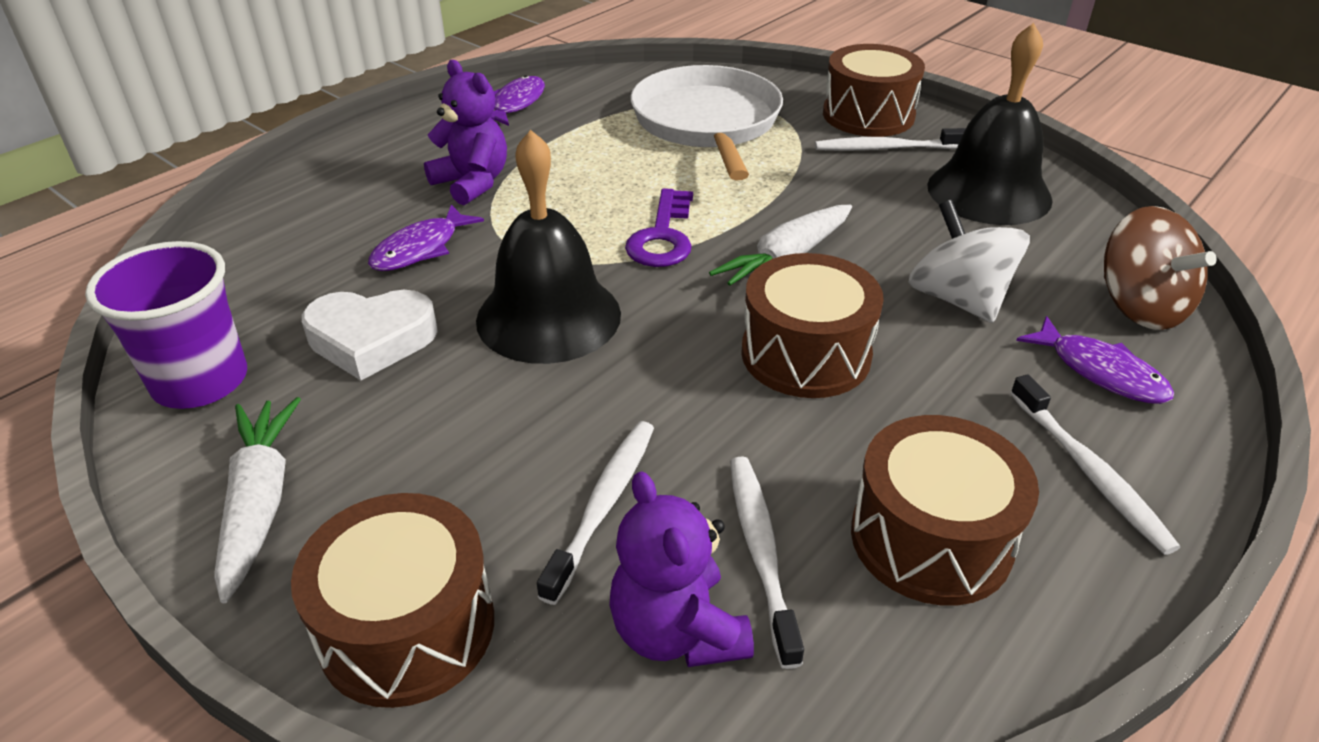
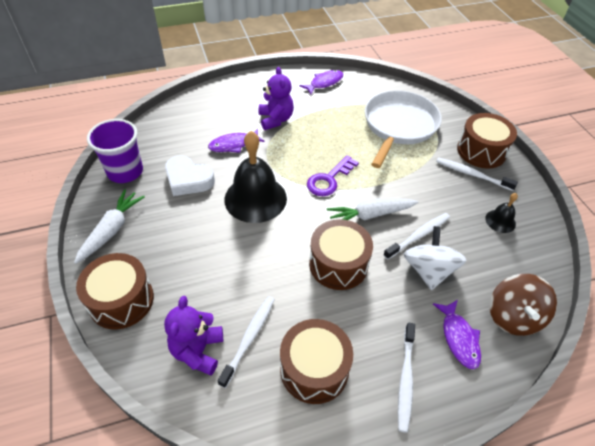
camera: 30 degrees right, 10 degrees up
(603, 505) = (212, 289): white toothbrush -> white toothbrush (418, 235)
(989, 192) = (500, 221): black bell -> black bell, size x0.47

